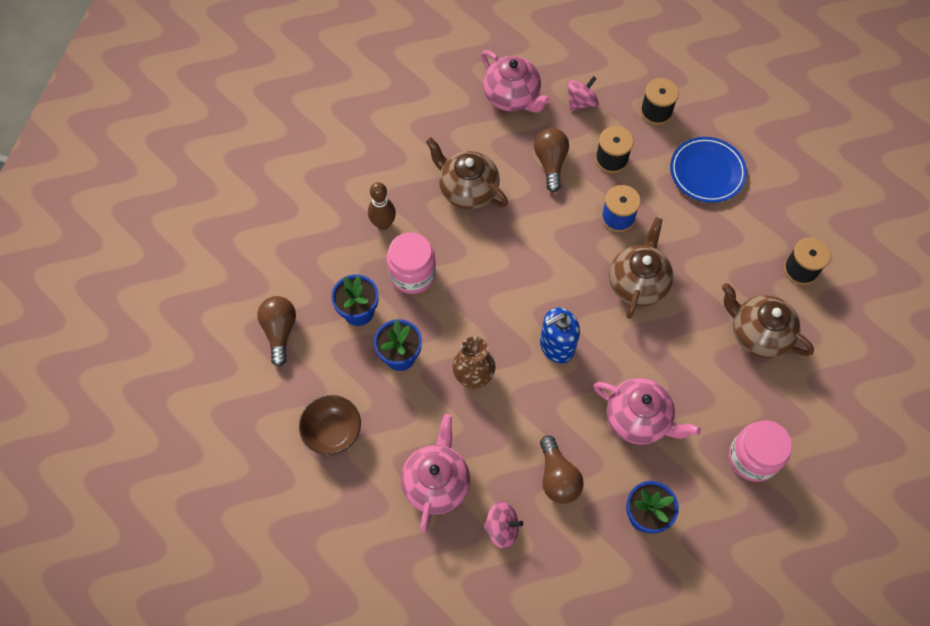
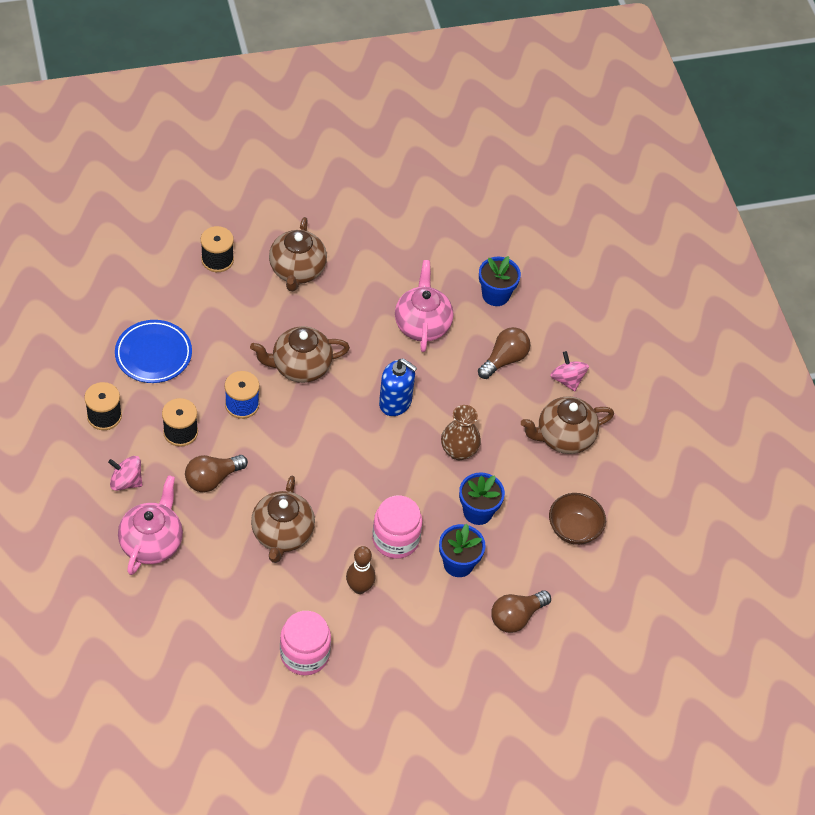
camera: 125 degrees left, 10 degrees down
(436, 483) = (563, 437): pink teapot -> brown teapot
(753, 457) = (405, 244): pink jar -> pink jar (304, 654)

